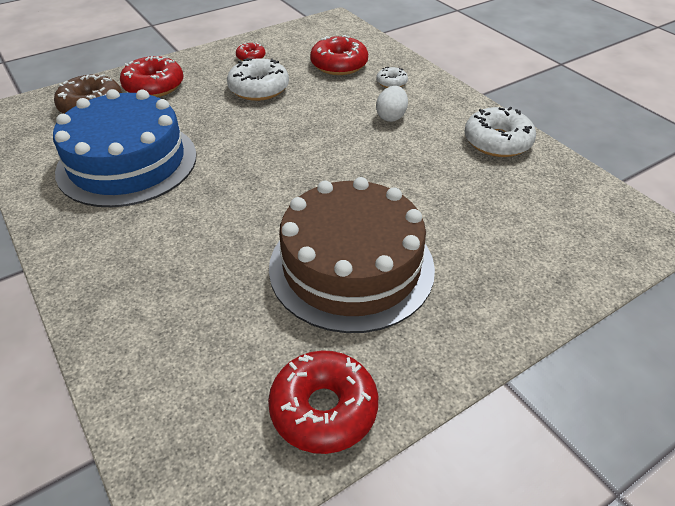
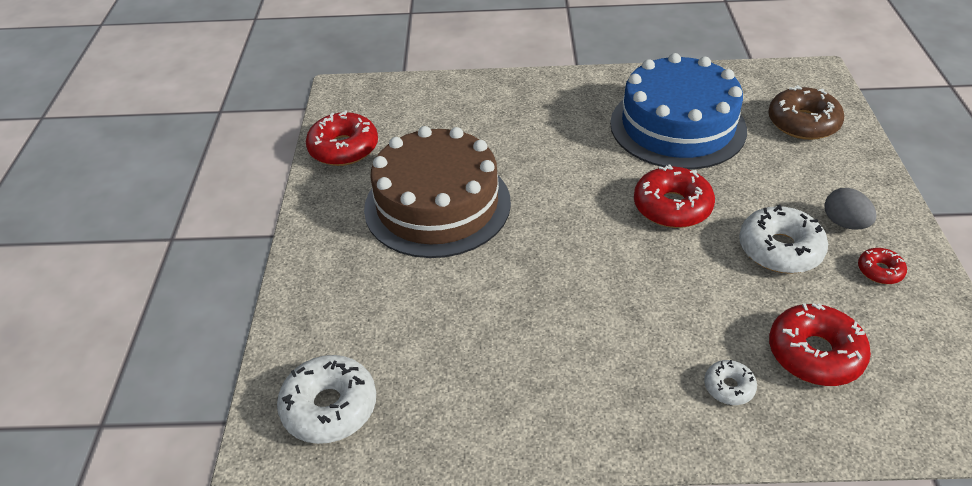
camera: 125 degrees right, 0 degrees up
(154, 86) = (829, 171): red donut -> red donut (672, 207)
(212, 73) = (844, 223): none -> grey egg
(391, 117) = (639, 340): white egg -> none
(497, 142) = (515, 414): white donut -> white donut (329, 407)

